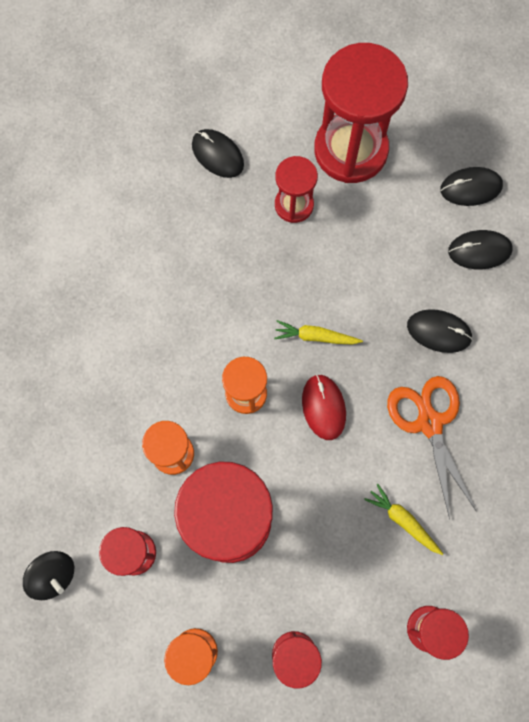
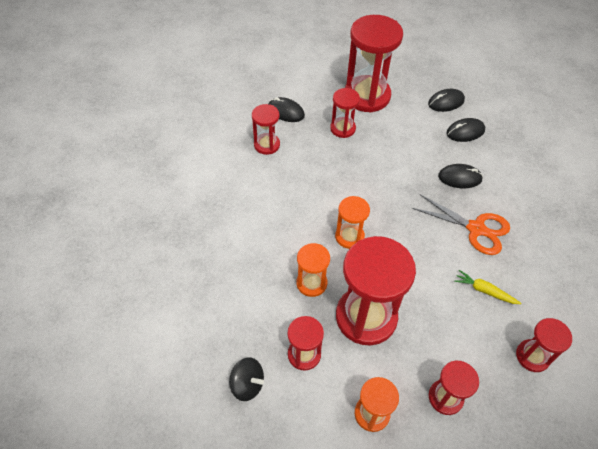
camera: 15 degrees left, 20 degrees down
(173, 211) = (267, 145): none -> red hourglass
(315, 336) = (383, 195): yellow carrot -> none
(323, 407) = (404, 234): red mouse -> none
(429, 422) = (476, 229): orange scissors -> orange scissors turned 150 degrees clockwise

